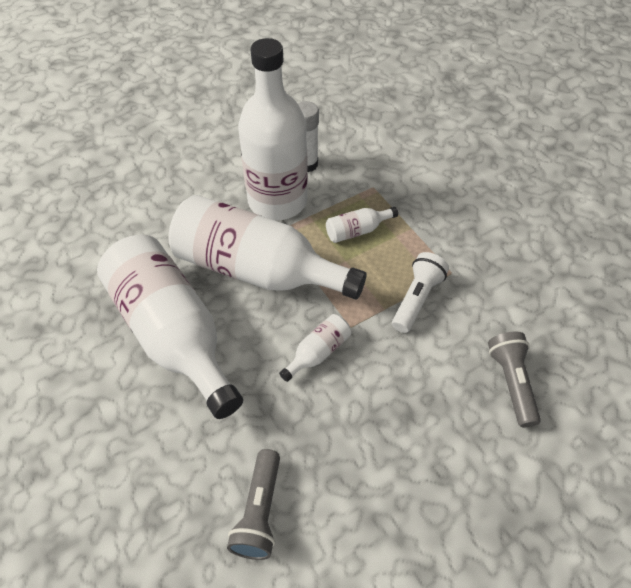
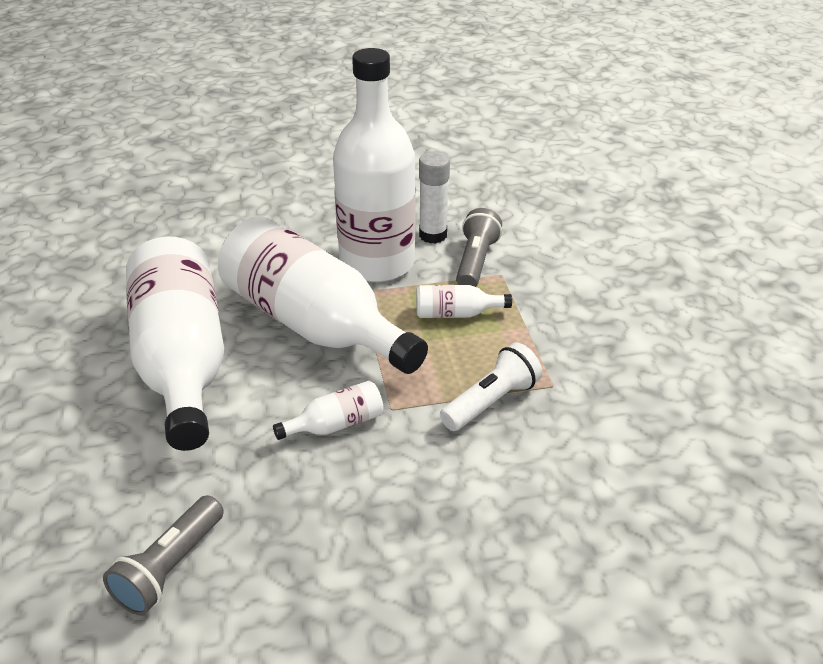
camera: 20 degrees right, 15 degrees down
(511, 382) = (568, 526): grey flashlight -> grey flashlight (475, 262)

